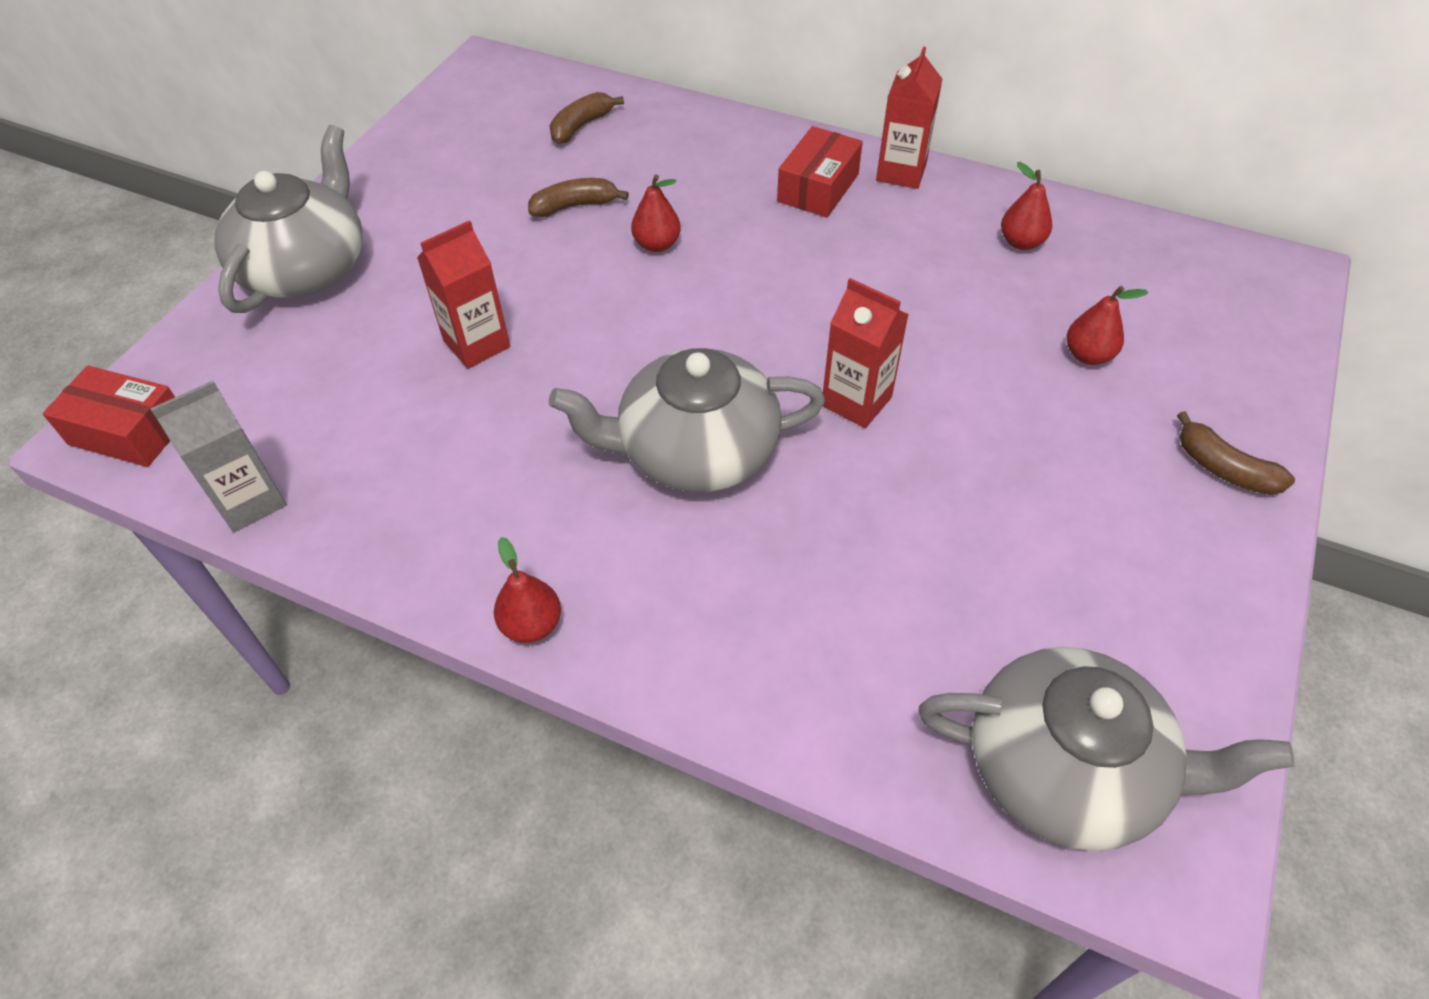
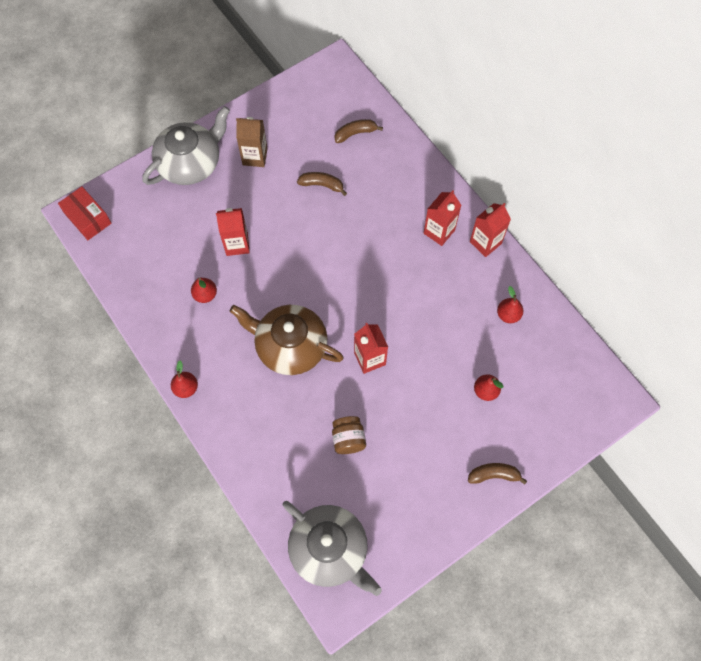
camera: 30 degrees right, 15 degrees up
(250, 501) = (116, 277): grey carton -> none
(426, 215) = (255, 157): none -> brown carton
(657, 244) = (343, 228): red pear -> red pear (205, 295)
(695, 451) = (290, 346): grey teapot -> brown teapot
(818, 188) = (439, 231): red box -> red carton
(928, 546) = (348, 439): none -> brown jar
(1223, 468) = (494, 475): brown banana -> brown banana turned 105 degrees clockwise

